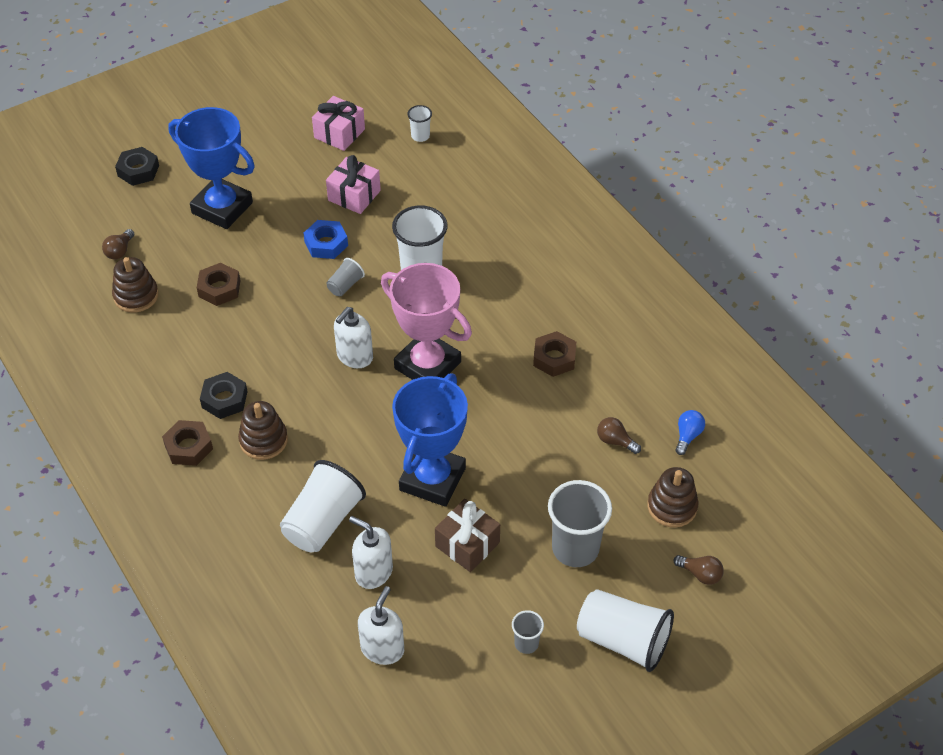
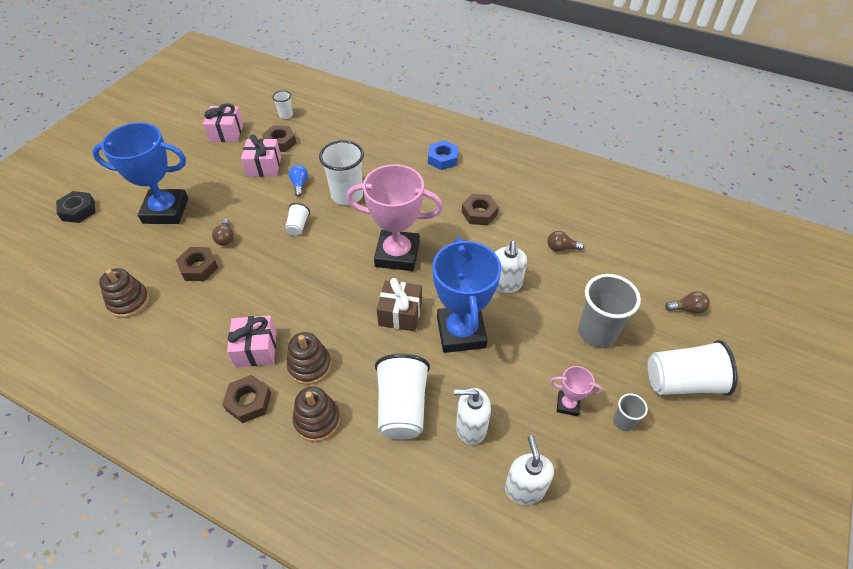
camera: 30 degrees left, 0 degrees up
(120, 251) = (94, 274): brown light bulb -> brown light bulb (226, 238)
(224, 399) = (256, 349): black nut -> pink gift
(326, 244) = (264, 204): blue nut -> blue nut (442, 159)
(345, 285) = (298, 226): grey cup -> white cup
(354, 356) = (339, 271): white soap dispenser -> white soap dispenser (505, 284)
(391, 171) = (280, 142): none -> brown nut
(467, 544) = (523, 368): brown gift -> brown gift (400, 313)
(484, 600) = (568, 404): none -> pink trophy
(672, 506) = (631, 273): brown stacking toy -> brown stacking toy (317, 420)
(687, 436) = (601, 224): blue light bulb -> blue light bulb (299, 184)

